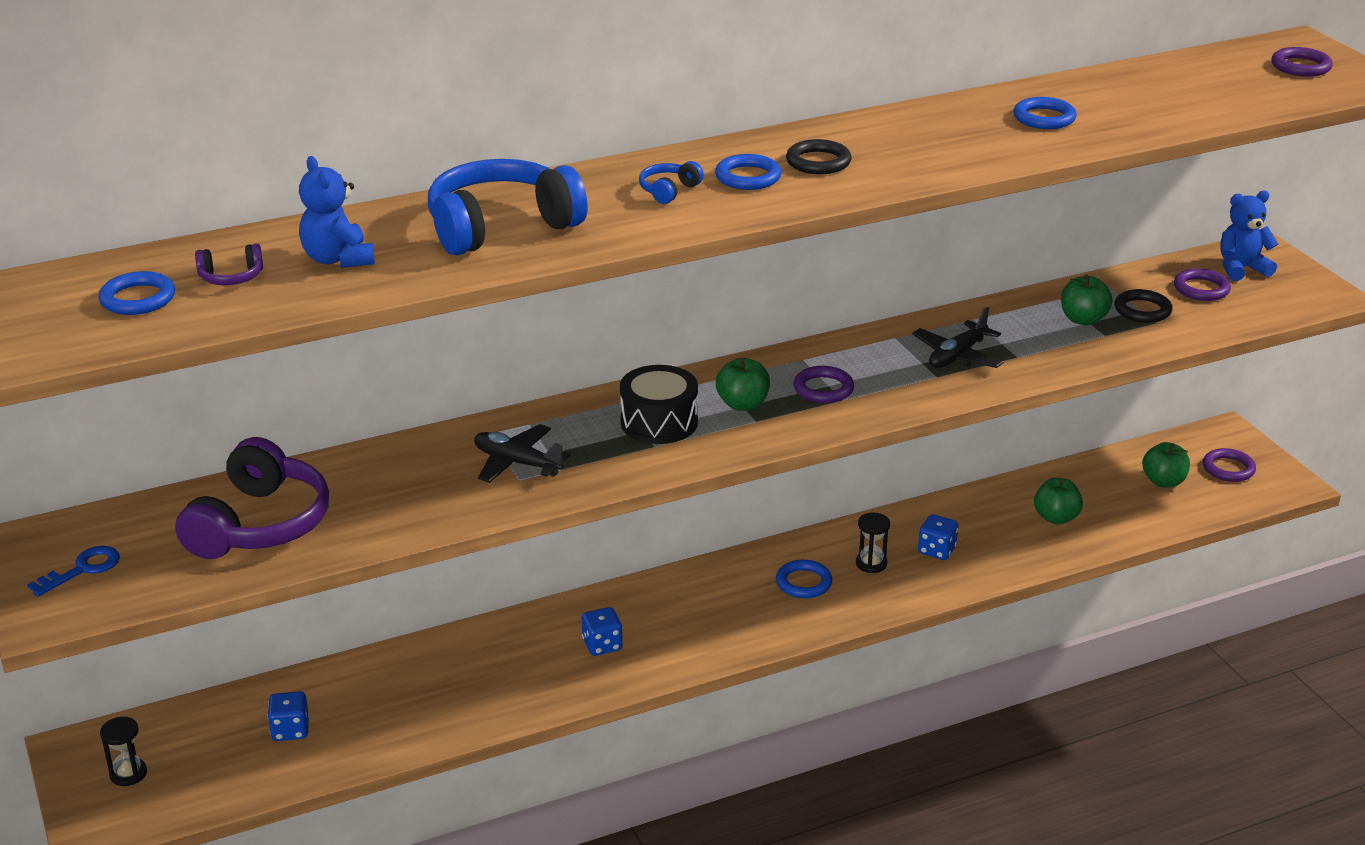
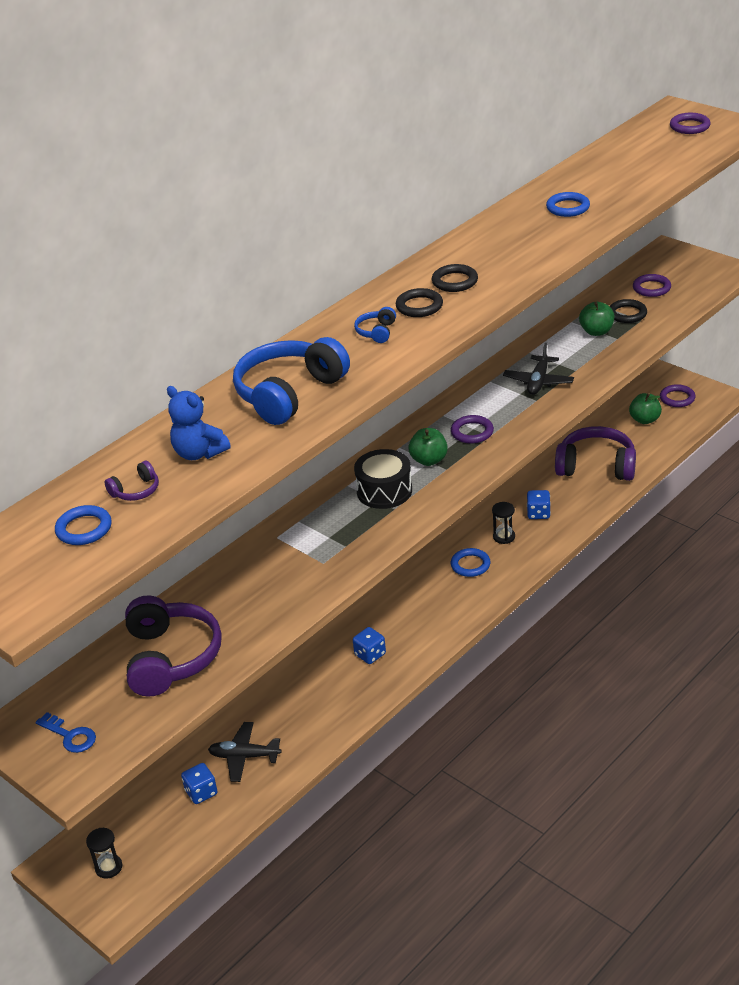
camera: 20 degrees left, 5 degrees up
(82, 569) = (70, 736): blue key -> blue key turned 105 degrees clockwise
(517, 463) = (313, 552): black plane -> black plane (244, 756)
(748, 177) = (419, 306): blue ring -> black ring
(1056, 518) = (596, 466): green apple -> purple headphones
(1241, 269) = (665, 267): blue teddy bear -> none

